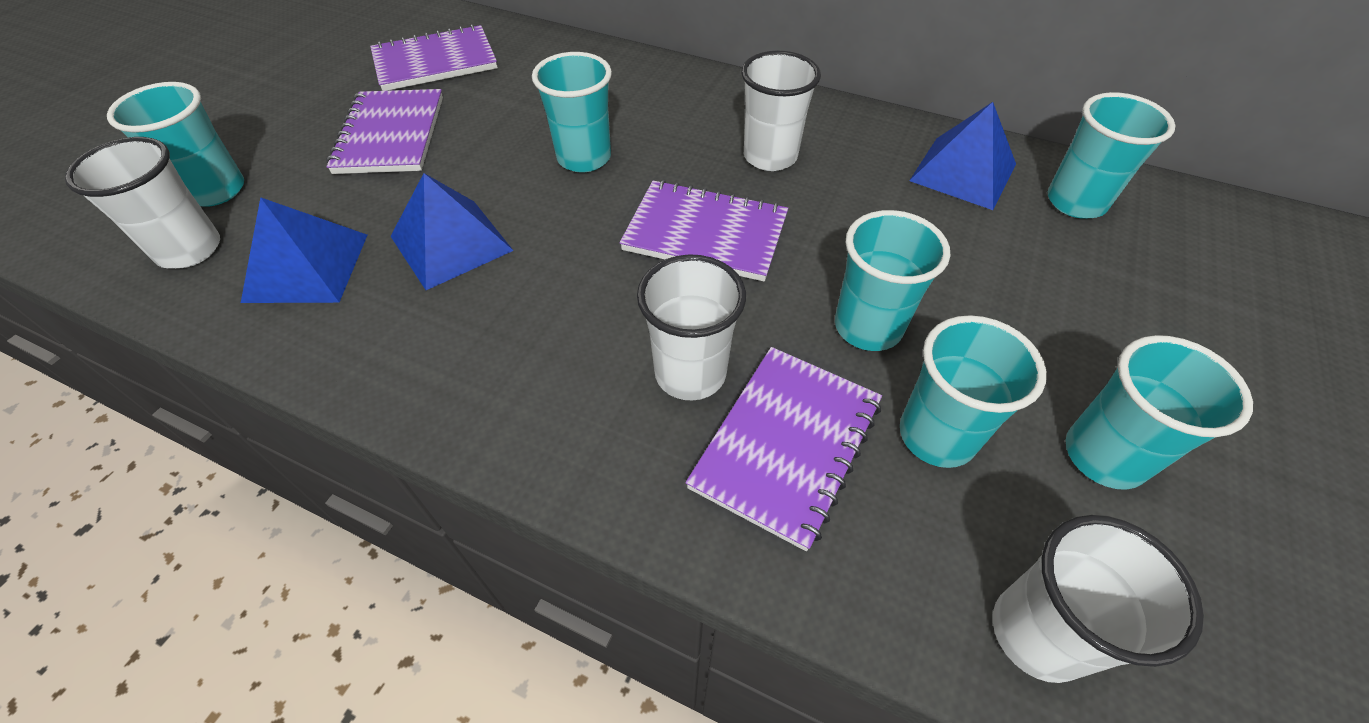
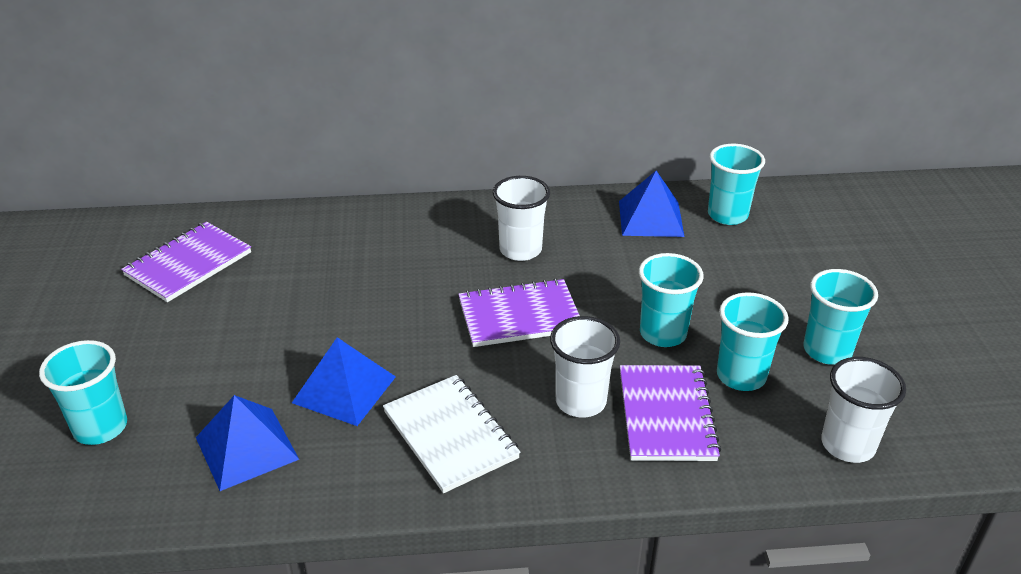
camera: 30 degrees left, 15 degrees down
(189, 250) = (130, 476): white cup -> none
(390, 135) = (211, 333): purple notebook -> none
(508, 346) = (450, 435): none -> white notebook
(584, 158) = (388, 296): turquoise cup -> none

